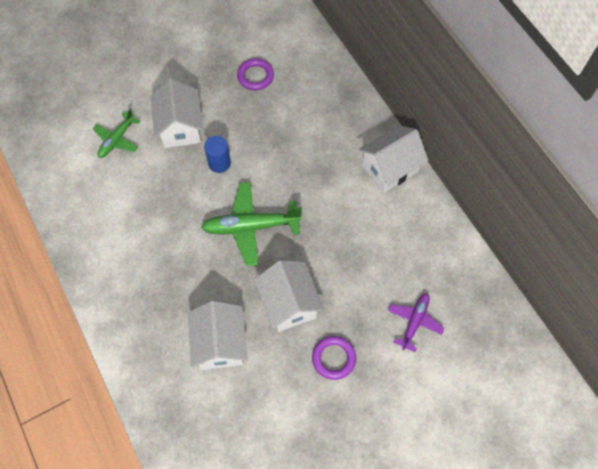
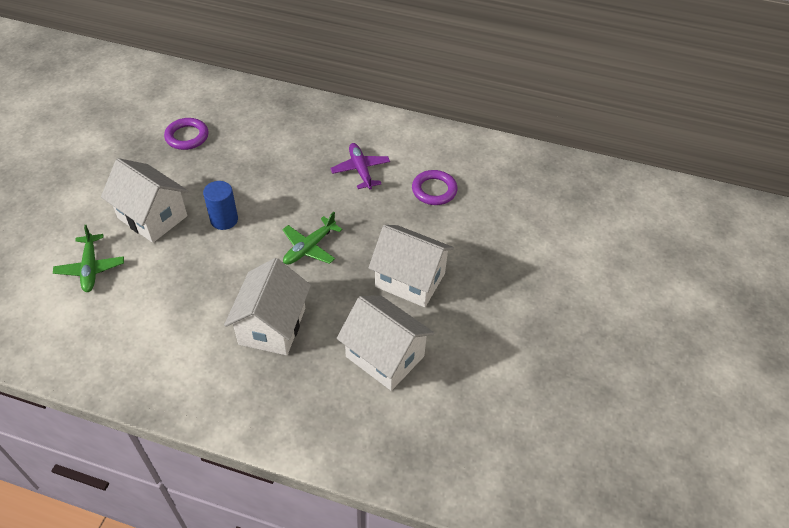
camera: 45 degrees left, 15 degrees down
(251, 226) = (309, 247): green plane -> green plane, size x0.60
(333, 358) = (493, 291): purple ring -> purple ring (434, 190)
(389, 168) = (382, 131): white house -> white house (272, 326)
(414, 322) = (522, 219): purple plane -> purple plane (360, 170)

